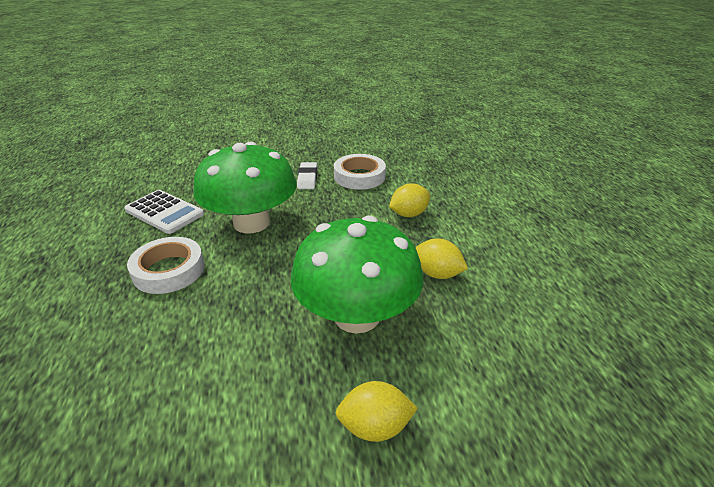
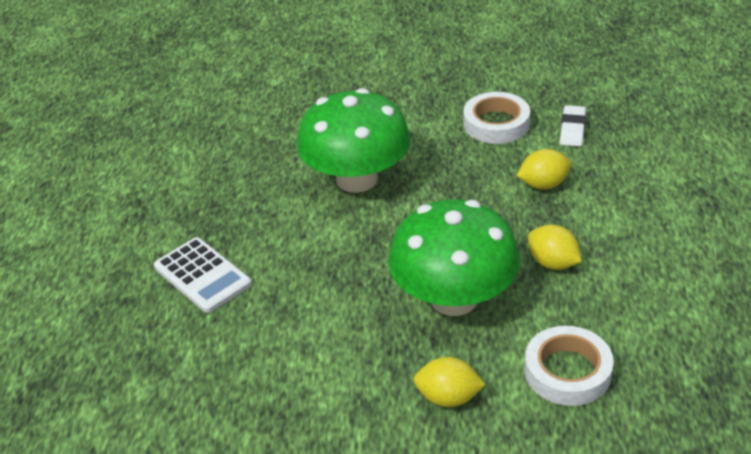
camera: 15 degrees right, 5 degrees up
(164, 212) = (260, 156): white calculator -> white calculator (202, 276)
(169, 270) = (267, 228): white tape -> white tape (567, 371)
(307, 178) = (430, 121): white eraser -> white eraser (572, 129)

